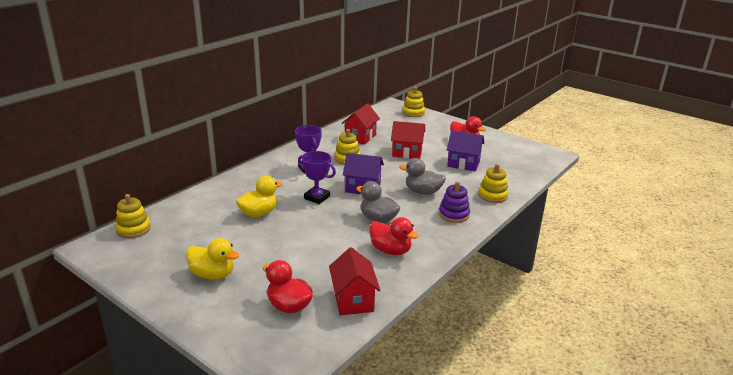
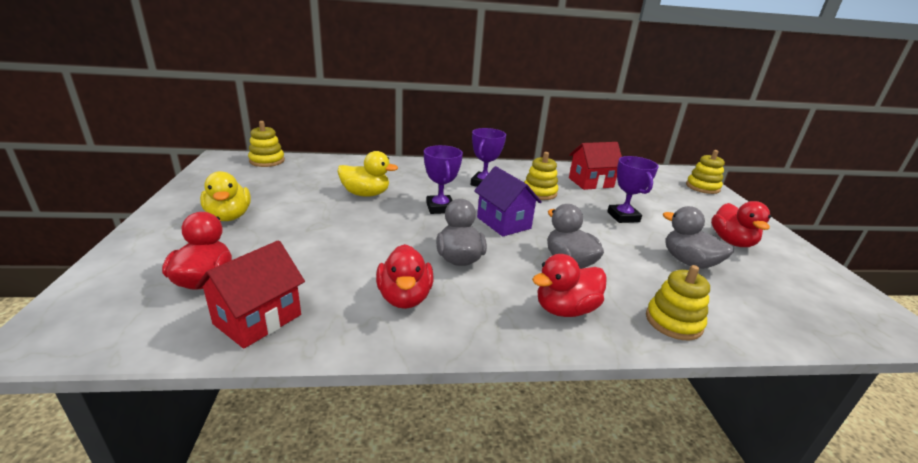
camera: 45 degrees right, 0 degrees up
(407, 153) = (623, 217): red house -> purple trophy
(454, 214) = (565, 309): purple stacking toy -> red duck
(463, 164) = (688, 262): purple house -> grey duck

